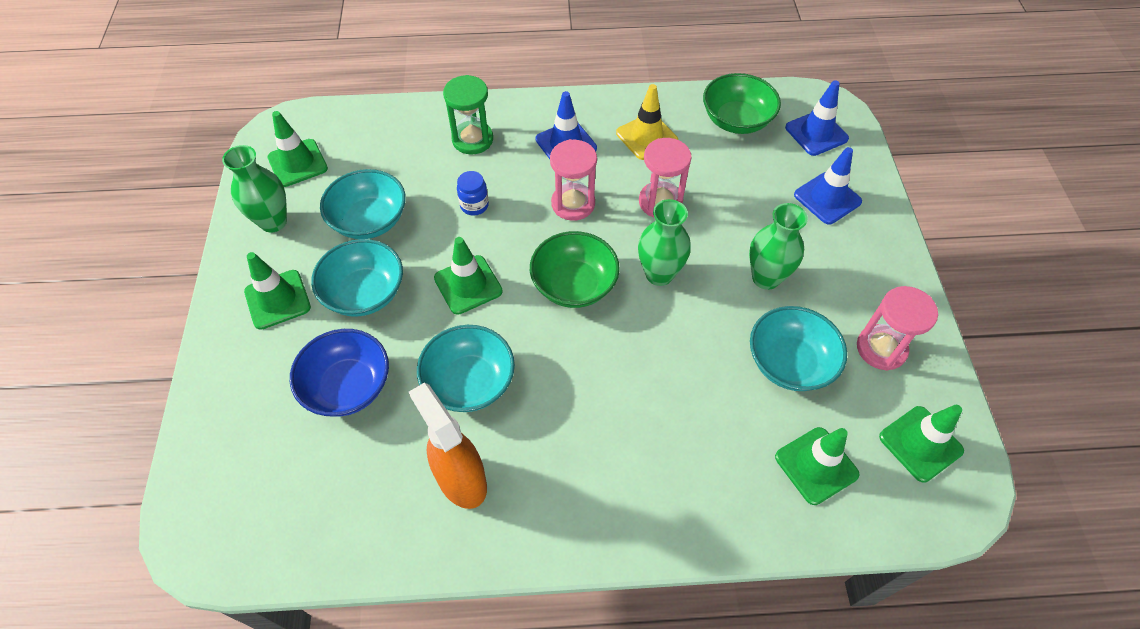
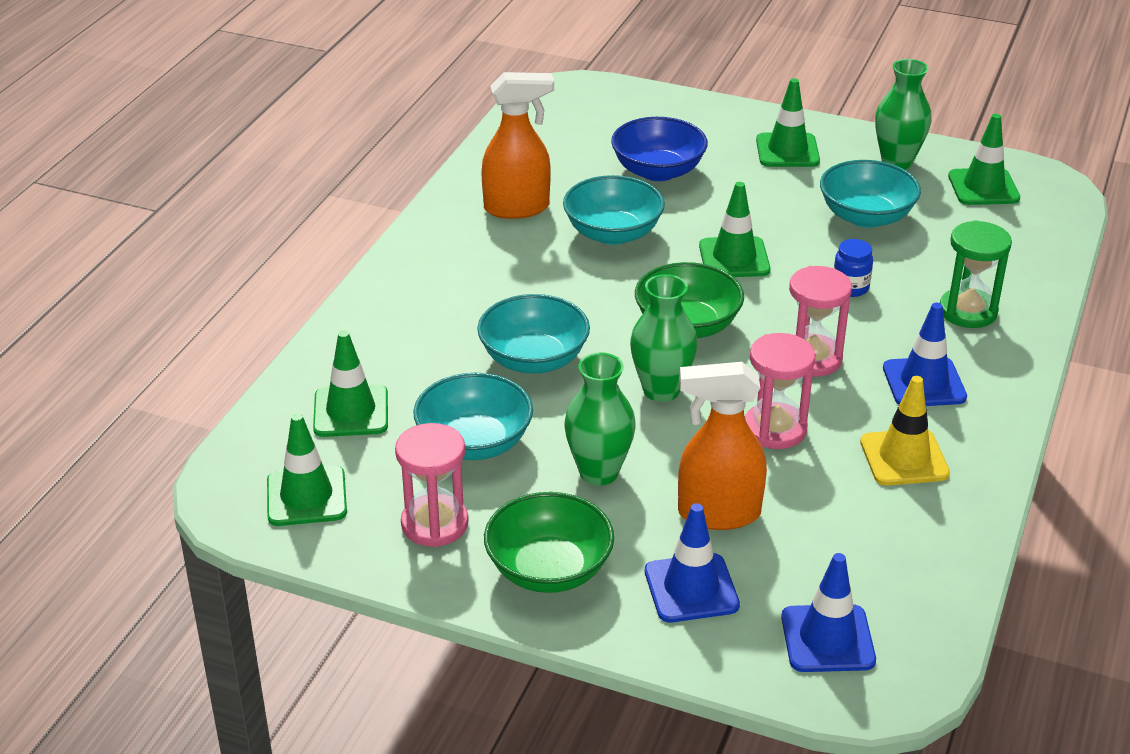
camera: 115 degrees right, 20 degrees down
(364, 293) = (764, 197): turquoise bowl -> turquoise bowl (534, 359)
(736, 120) = (898, 561): green bowl -> green bowl (549, 569)
(758, 206) = (718, 513): none -> orange spray bottle

